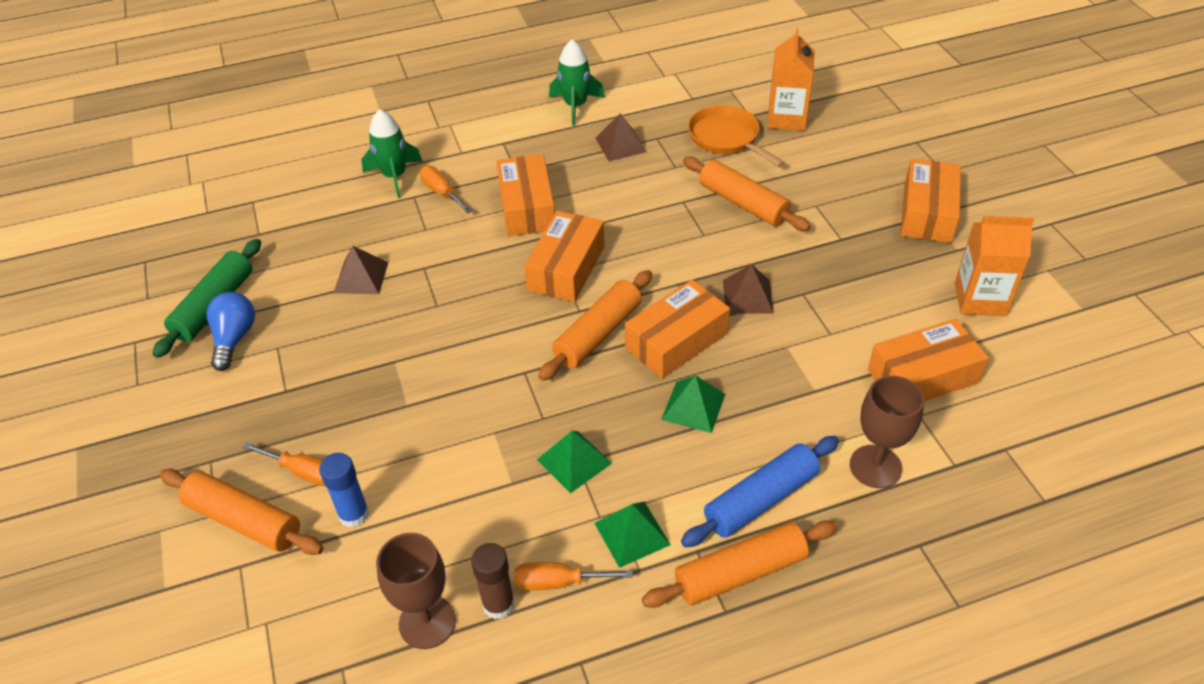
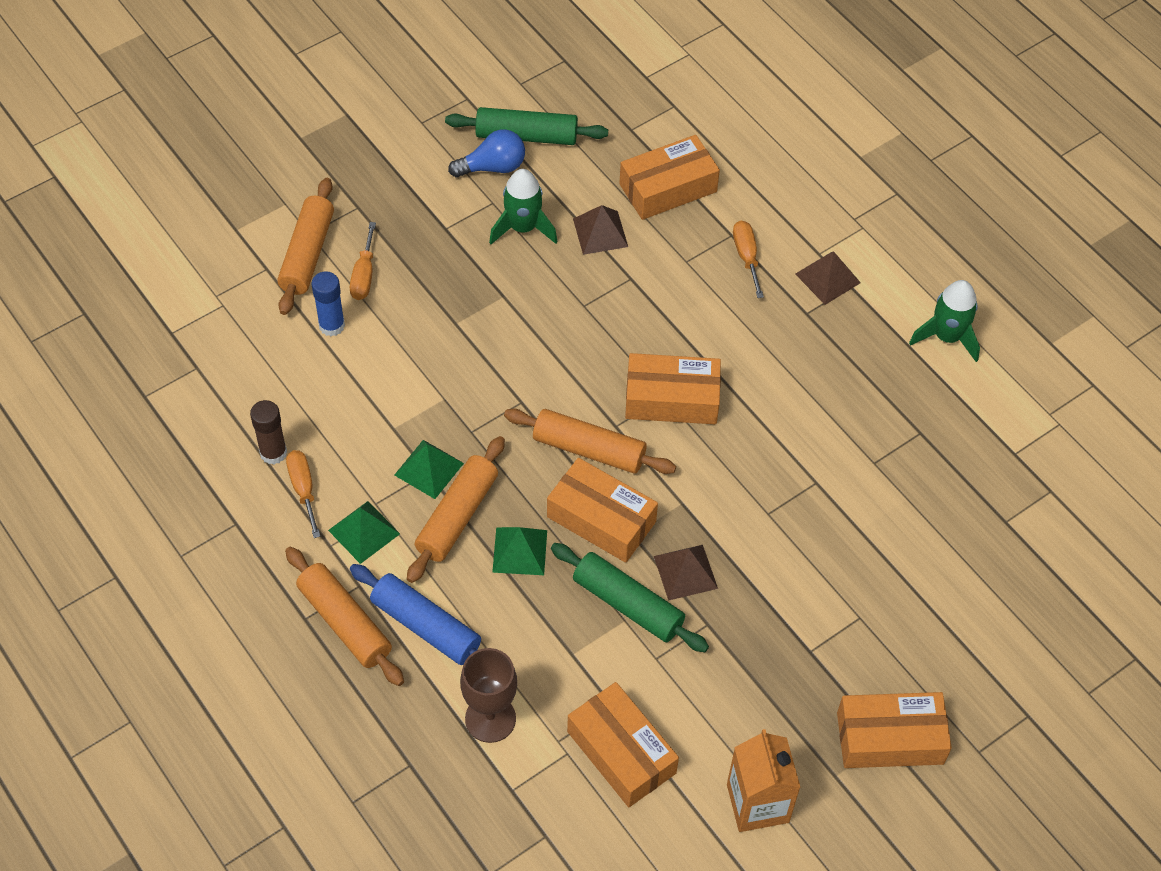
camera: 70 degrees right, 10 degrees up
(394, 176) = (756, 208): green rocket -> green rocket (523, 228)
(427, 622) = (247, 409): brown goblet -> none
(441, 192) = (746, 257): orange screwdriver -> orange screwdriver turned 45 degrees counterclockwise
(527, 207) = (751, 339): orange box -> orange box (668, 188)
(620, 145) = (892, 399): brown pyramid -> brown pyramid (827, 278)
(726, 138) = (949, 504): orange pan -> none
(743, 203) = (835, 542): orange rolling pin -> orange rolling pin (457, 516)
(771, 340) = (628, 604): none -> green rolling pin
(786, 118) = (1016, 562): orange carton -> none

